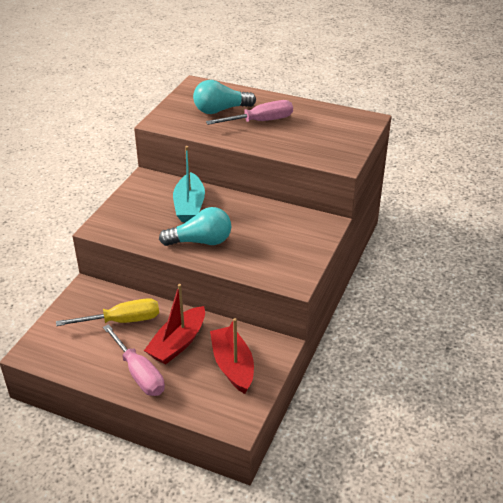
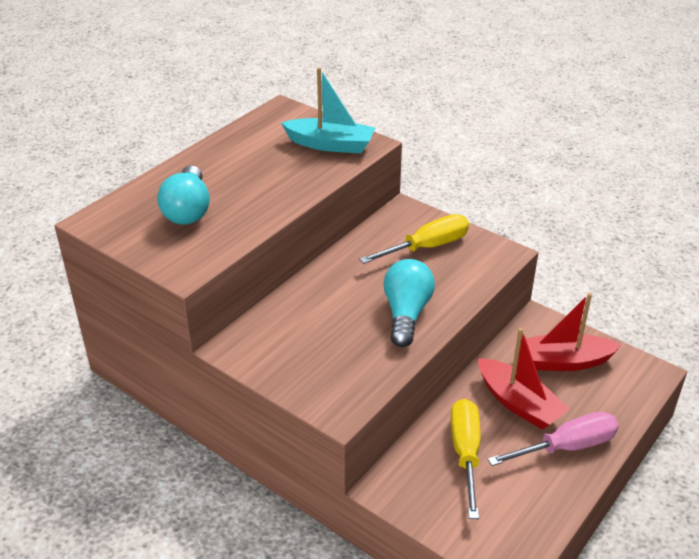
camera: 75 degrees left, 0 degrees up
(189, 206) = (323, 313): turquoise boat -> turquoise boat (330, 145)
(260, 121) = (240, 183): pink screwdriver -> none
(283, 241) = (426, 247): none -> yellow screwdriver

